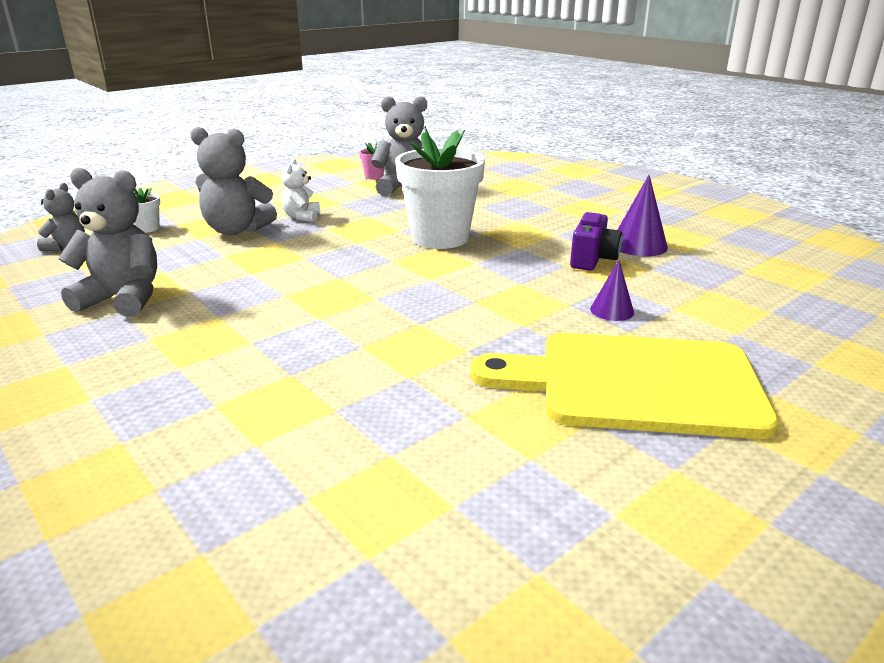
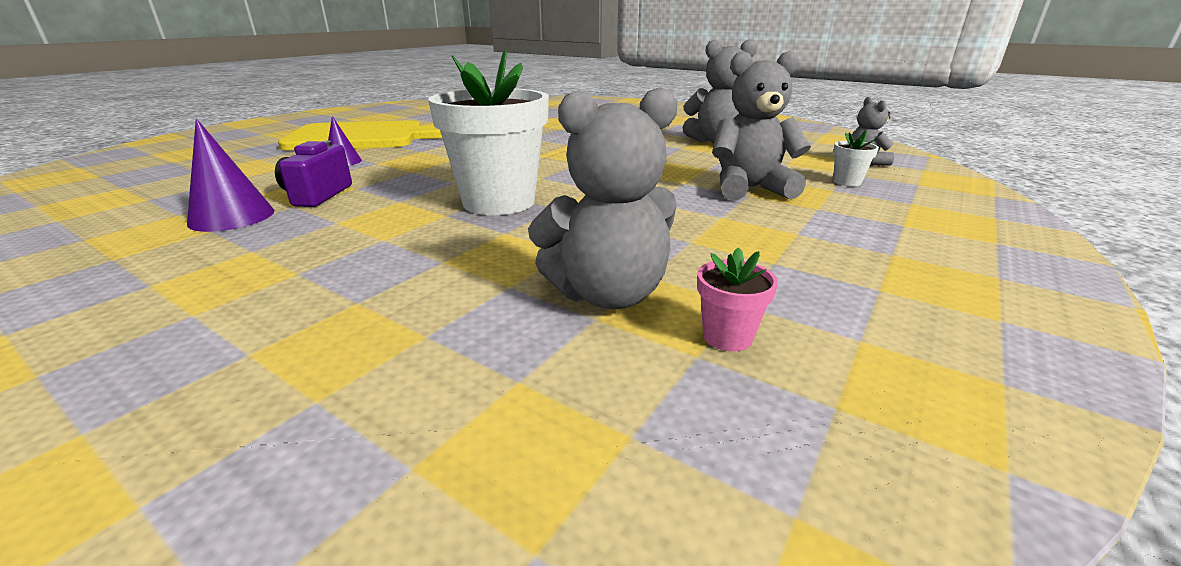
camera: 165 degrees right, 0 degrees up
(302, 217) = (706, 212): white teddy bear -> none

